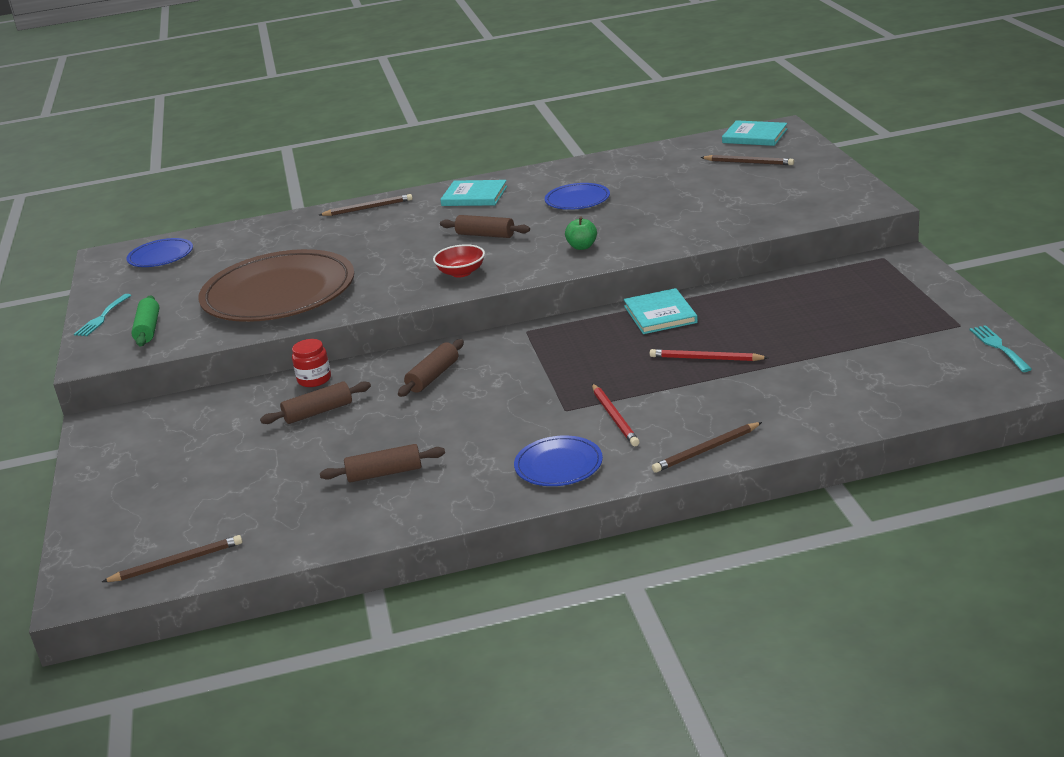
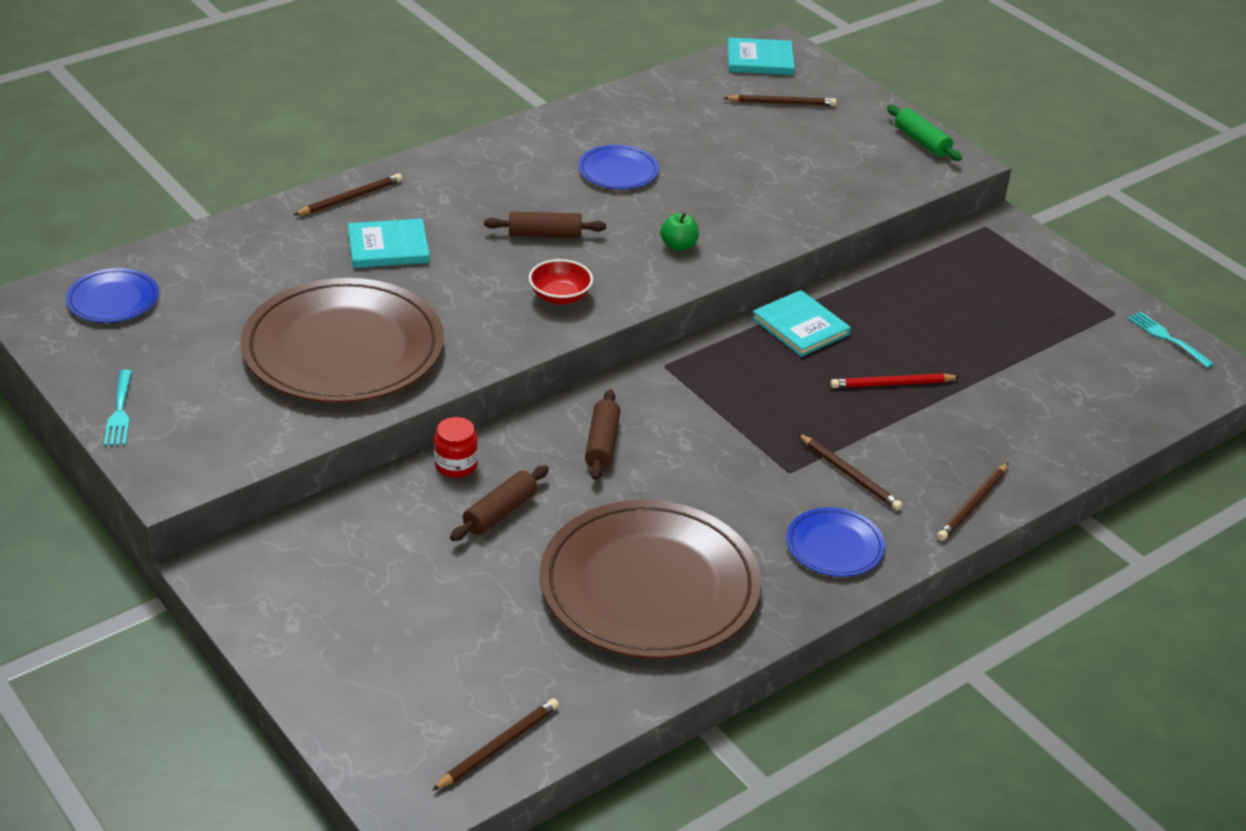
camera: 30 degrees left, 10 degrees up
(148, 329) = (207, 424): green rolling pin -> green rolling pin (922, 142)
(384, 473) = (649, 586): brown rolling pin -> brown plate
(474, 196) = (480, 171): turquoise book -> turquoise book (388, 247)
(615, 417) = (850, 475): red pencil -> brown pencil

